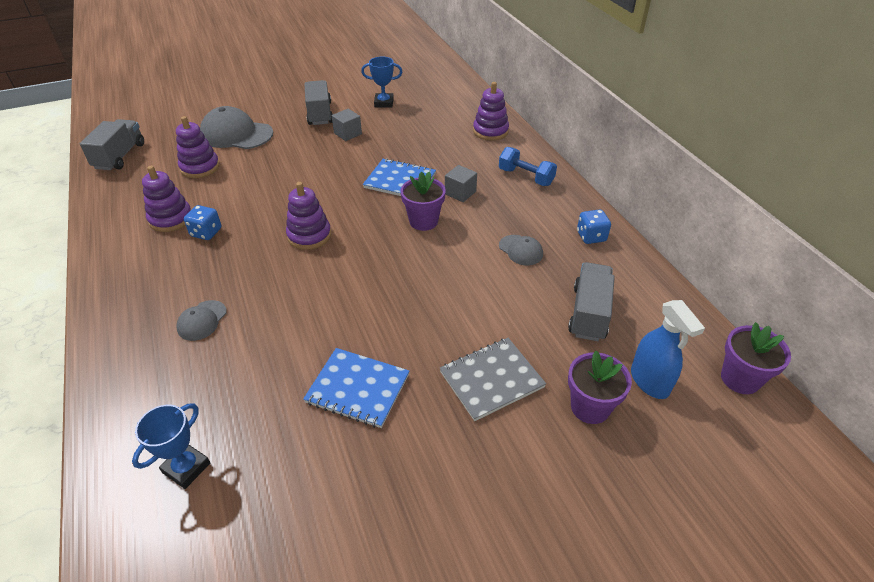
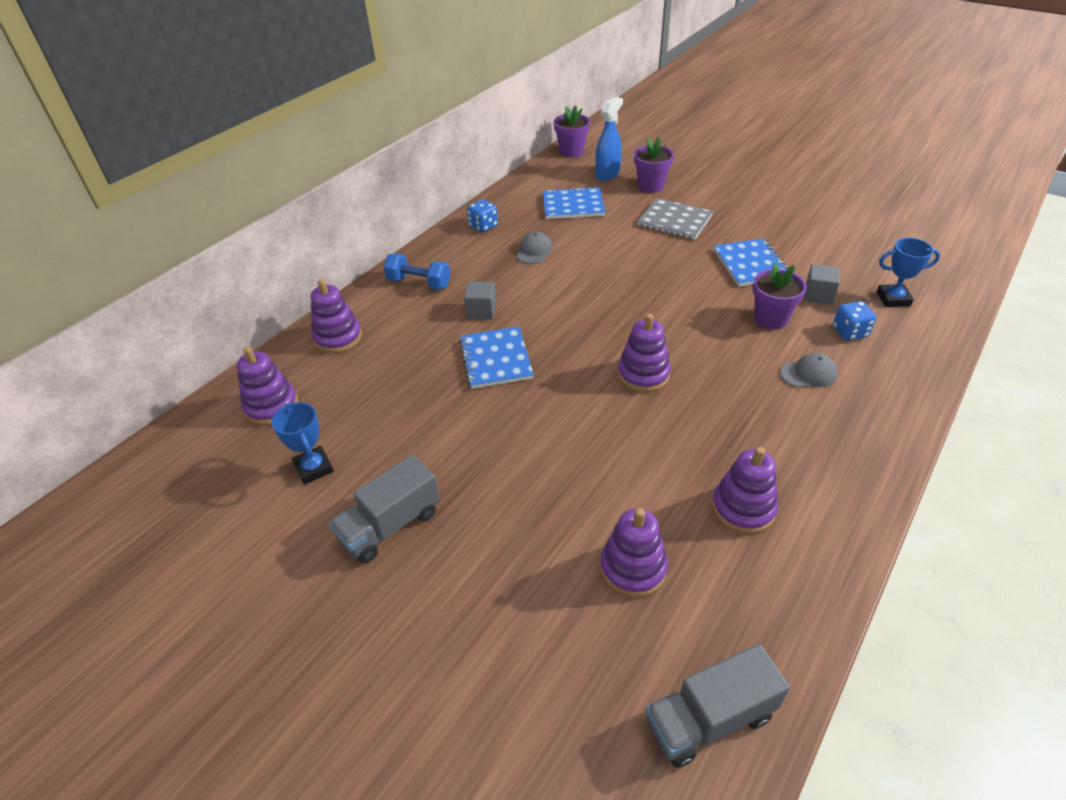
camera: 120 degrees left, 0 degrees up
(206, 232) = (725, 456): blue dice -> blue dice (850, 332)
(236, 134) = (521, 593): grey cap -> none
(348, 134) = (427, 458): grey cube -> grey cube (818, 295)
(423, 221) = (547, 314): purple flower pot -> purple flower pot (770, 319)
(447, 100) = (271, 406): none -> purple stacking toy
(526, 177) = (419, 283): blue dumbbell -> blue dumbbell turned 75 degrees counterclockwise
(589, 313) = (573, 205): grey truck -> blue notebook

